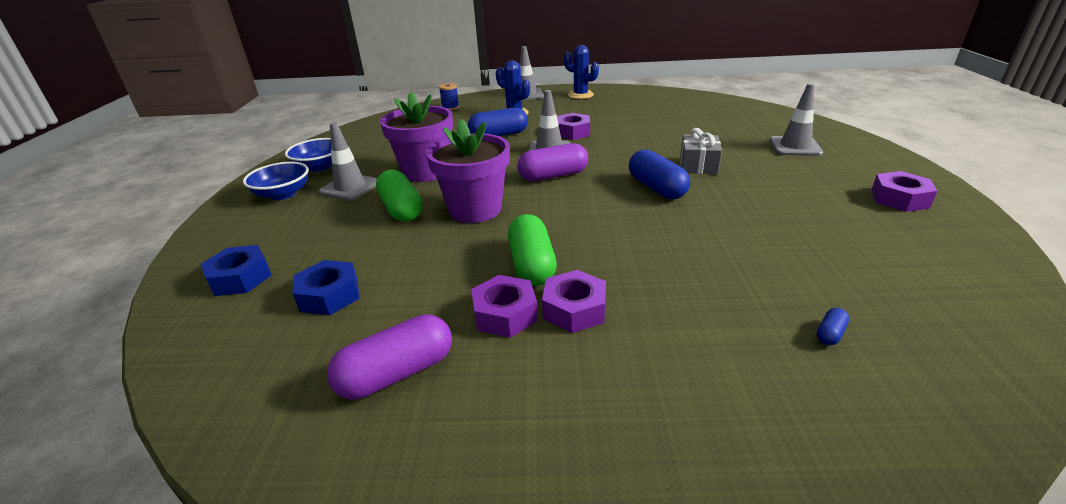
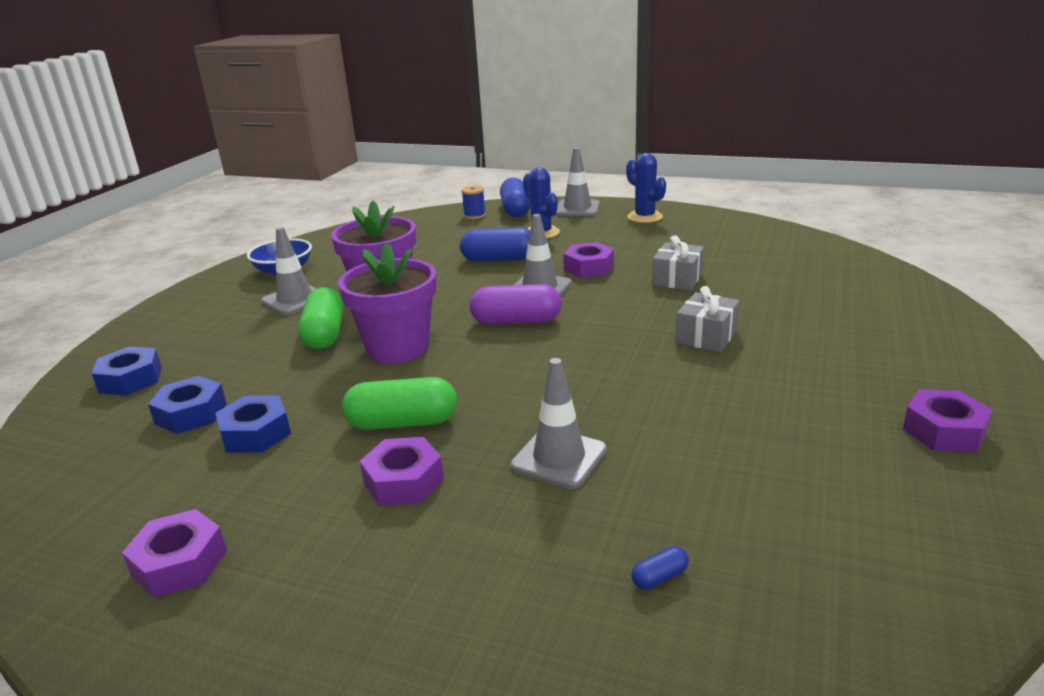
camera: 20 degrees right, 5 degrees down
(283, 194) = (228, 297): blue bowl -> none
(397, 373) = (190, 504): purple capsule -> none
(408, 299) = (256, 433): none -> blue nut
(505, 314) = (332, 470): purple nut -> purple nut (180, 563)
(531, 265) = (402, 422): green capsule -> green capsule turned 75 degrees clockwise
(642, 131) = (677, 279): none -> grey gift
(656, 188) = (624, 358): blue capsule -> blue capsule (515, 210)
(795, 147) = (868, 331): grey traffic cone -> grey traffic cone (559, 458)

